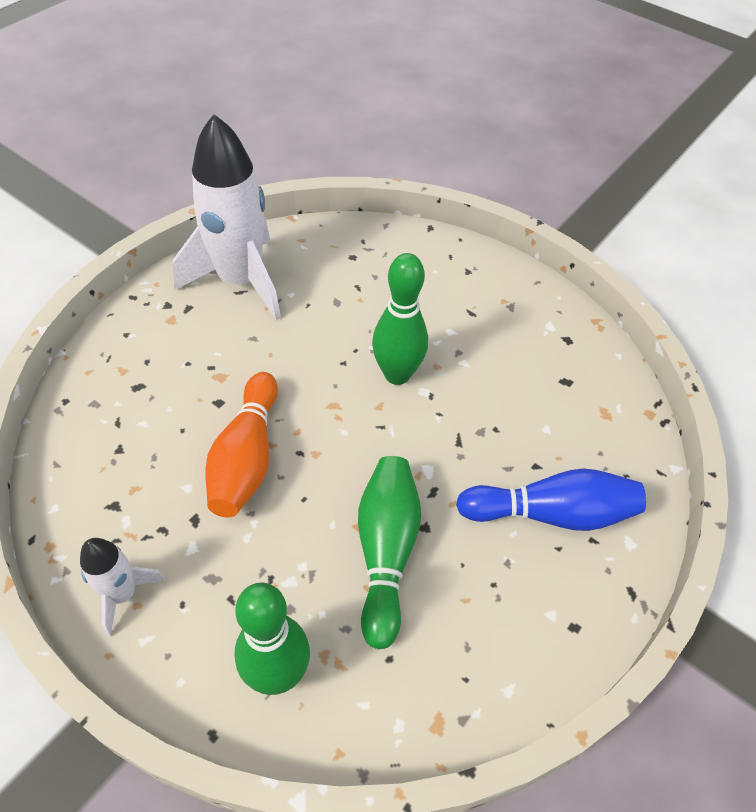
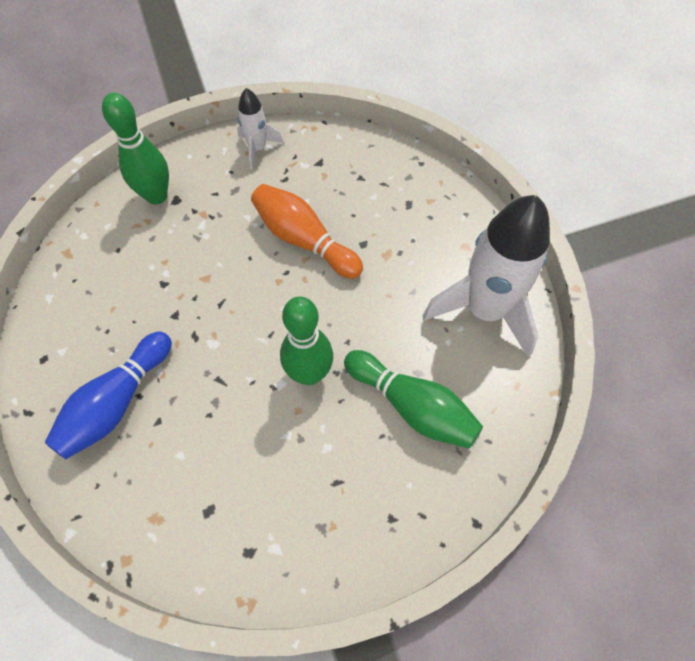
camera: 125 degrees right, 10 degrees up
(386, 552) = (177, 283): green bowling pin -> green bowling pin (412, 406)

